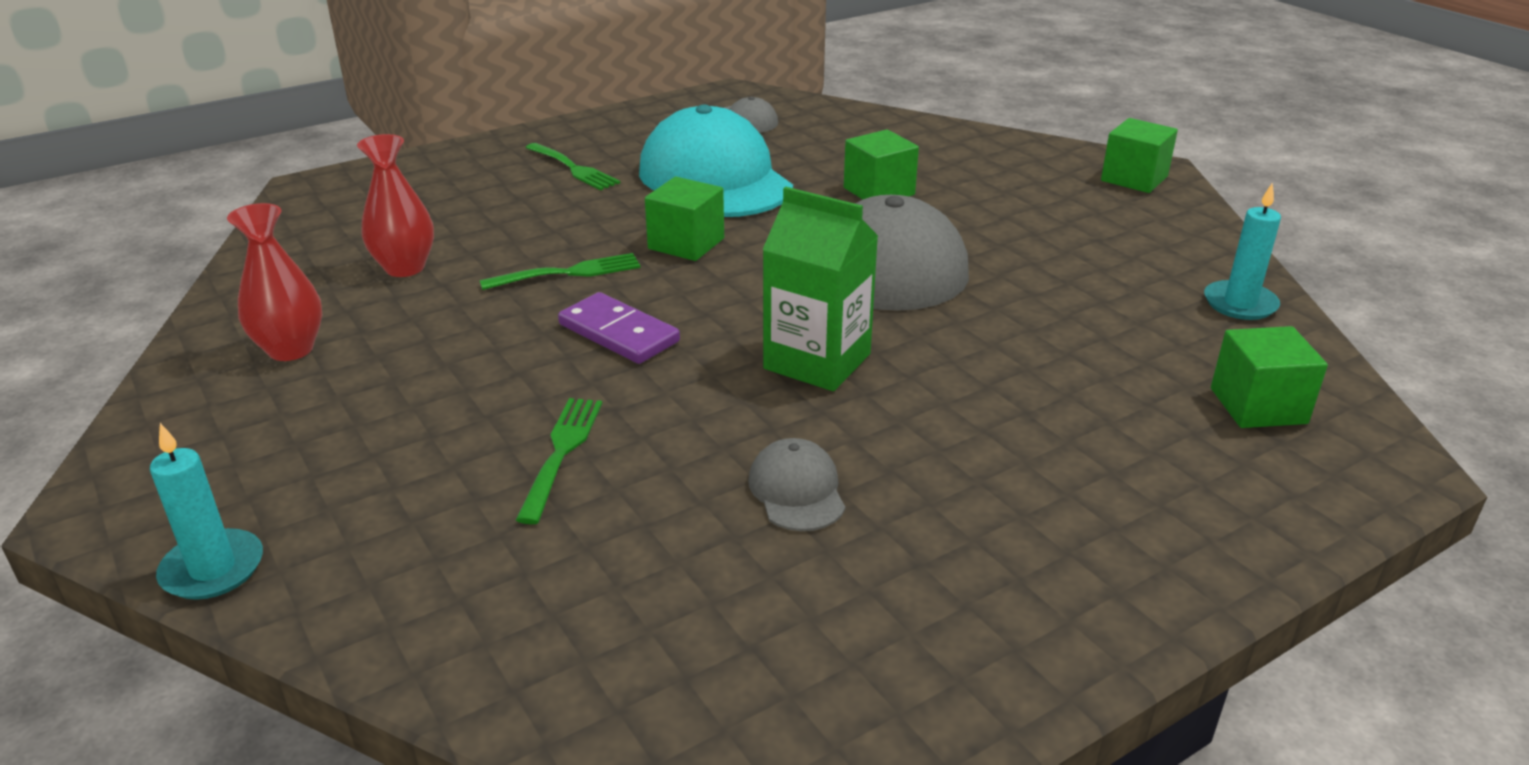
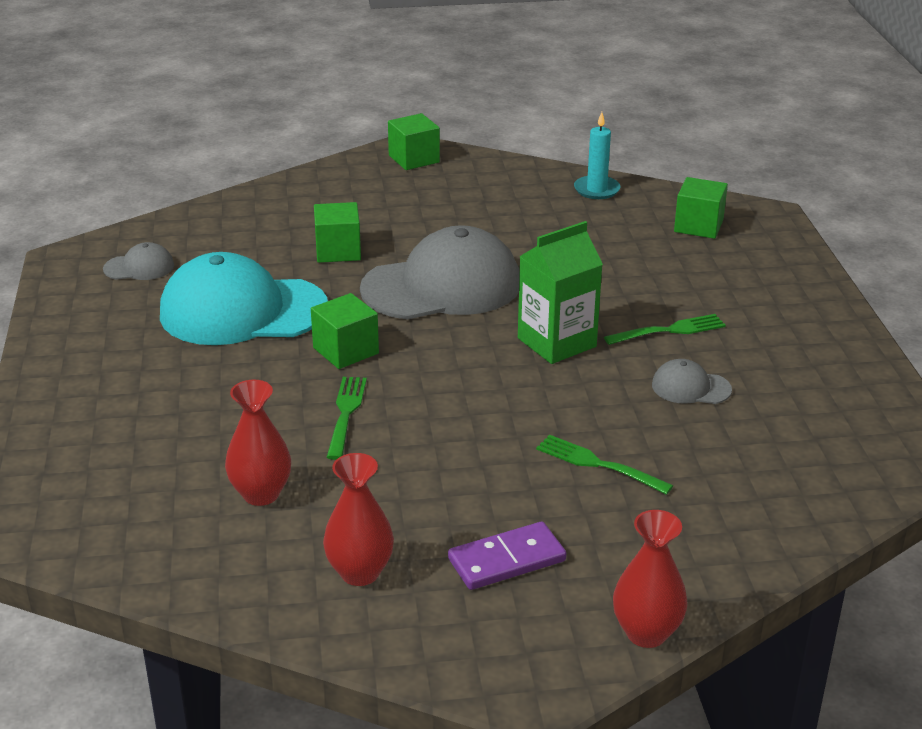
camera: 65 degrees left, 0 degrees up
(213, 569) = (646, 633): turquoise candle -> red vase
(572, 168) = (144, 373): green fork -> green fork (668, 331)
(618, 333) = (459, 410): purple domino -> purple domino (507, 560)

